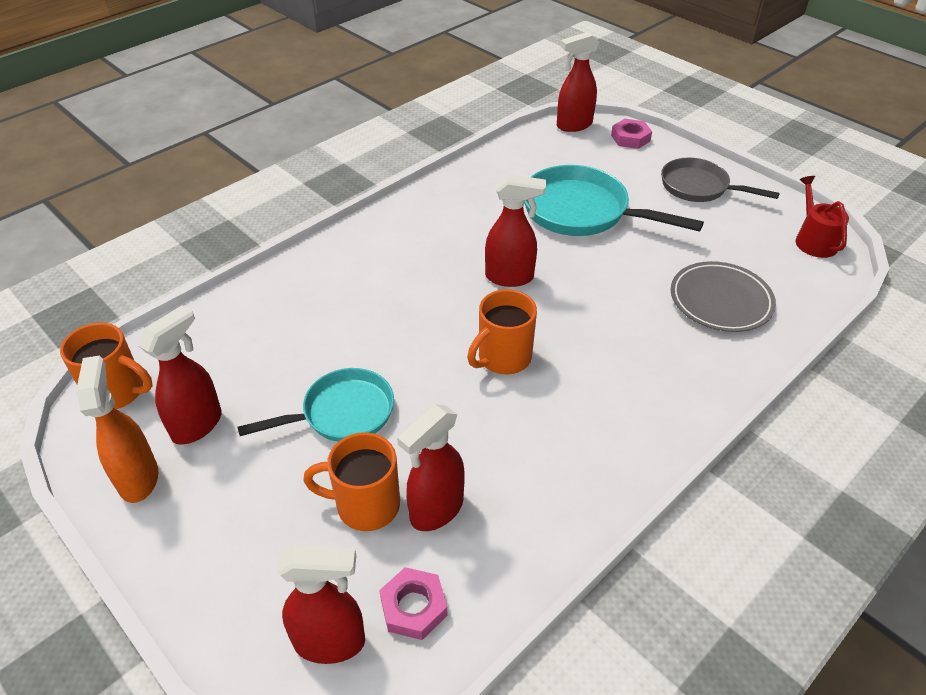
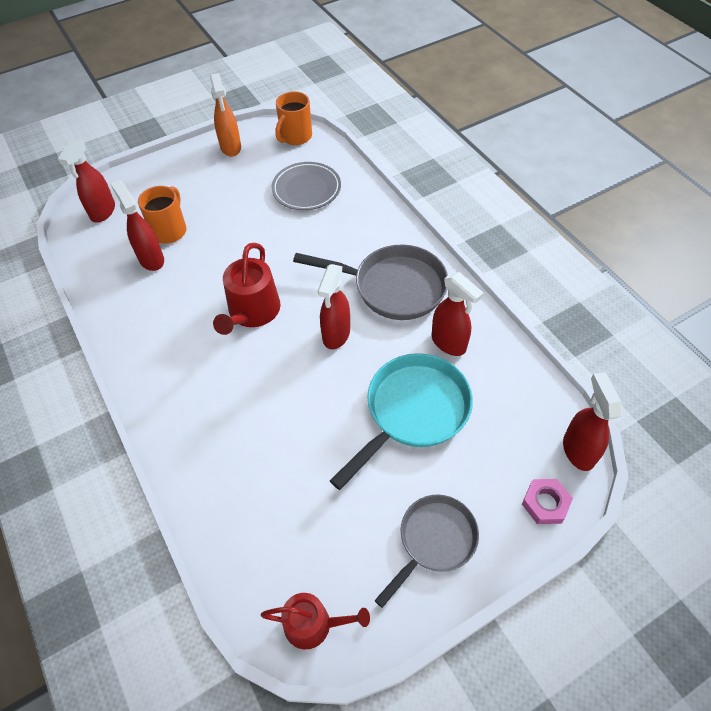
camera: 105 degrees right, 10 degrees up
(138, 478) = (231, 148): orange spray bottle -> orange spray bottle turned 75 degrees clockwise
(198, 425) = (257, 167): red spray bottle -> red spray bottle (449, 343)
(342, 413) = (239, 226): turquoise pan -> none
(413, 607) = (102, 243): pink nut -> none
(424, 244) = (393, 287): none -> grey pan
(503, 358) = (252, 312): orange mug -> red watering can
(720, 301) = (257, 484): grey plate -> grey plate (306, 189)

